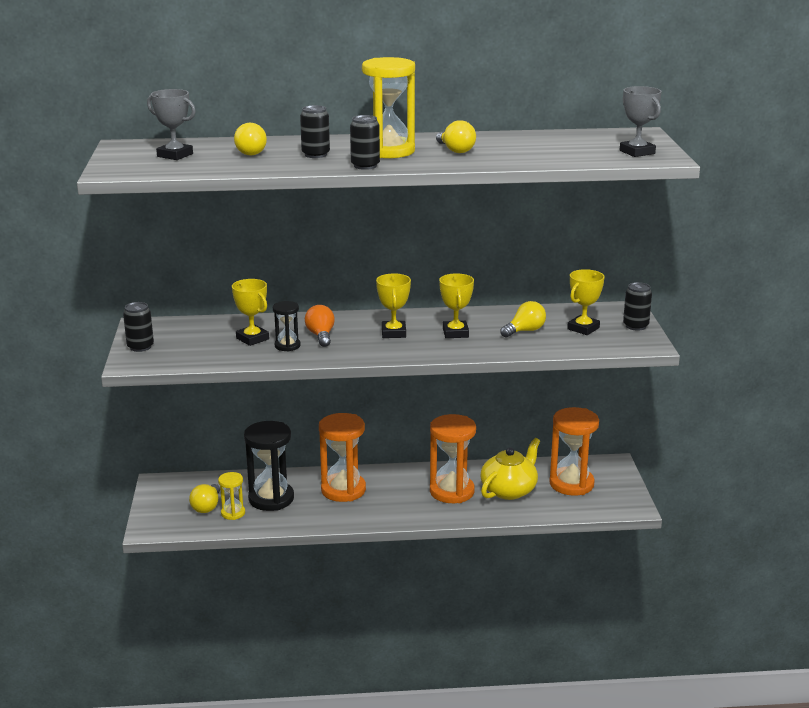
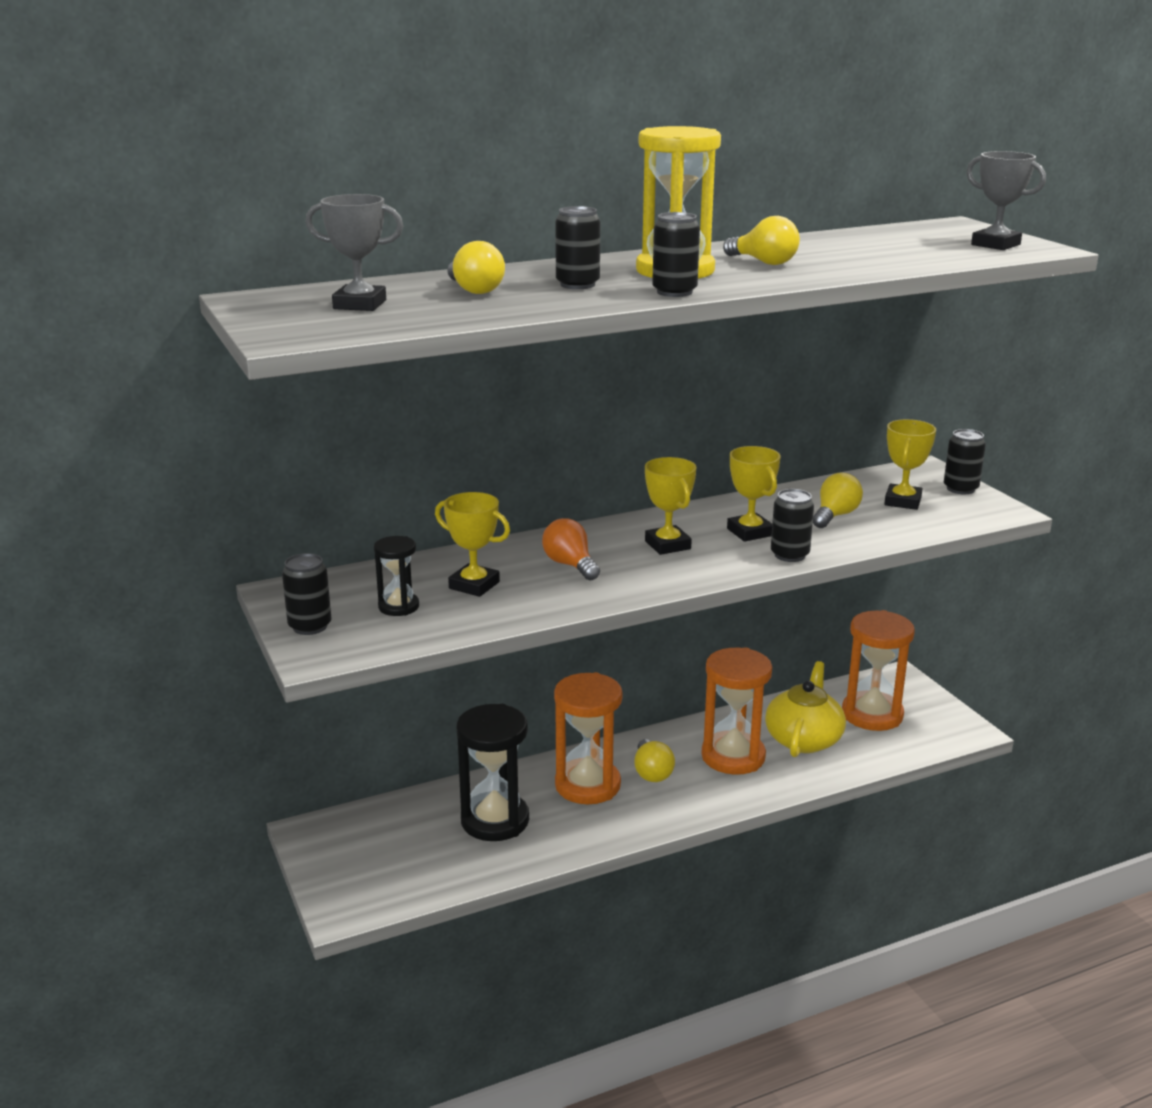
camera: 20 degrees left, 0 degrees up
(207, 507) = (408, 854): yellow light bulb -> yellow light bulb (652, 772)
(233, 513) = (454, 855): yellow hourglass -> none
(287, 346) = (536, 587): black hourglass -> black hourglass (398, 606)
(466, 351) = (789, 555): none -> black can

